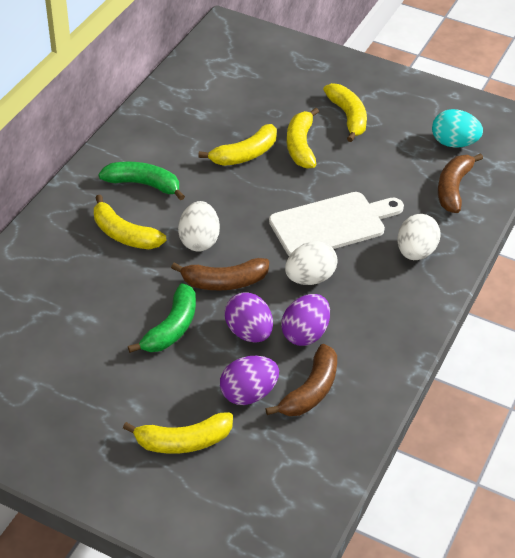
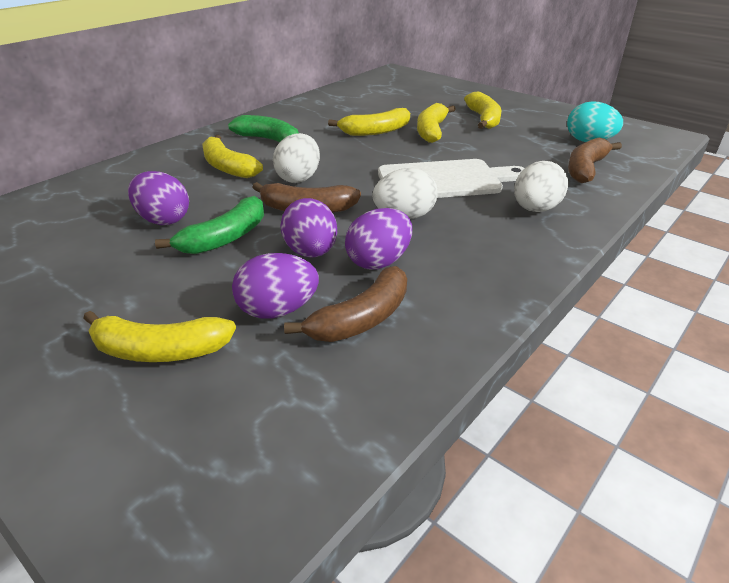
camera: 15 degrees right, 10 degrees down
(106, 315) = (163, 220): none -> purple egg

